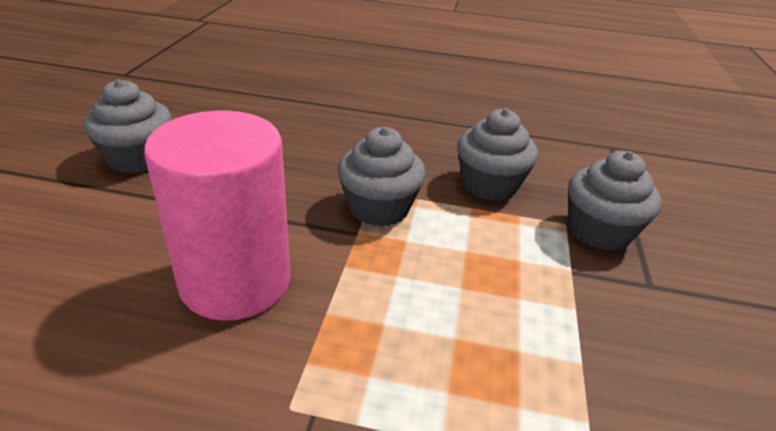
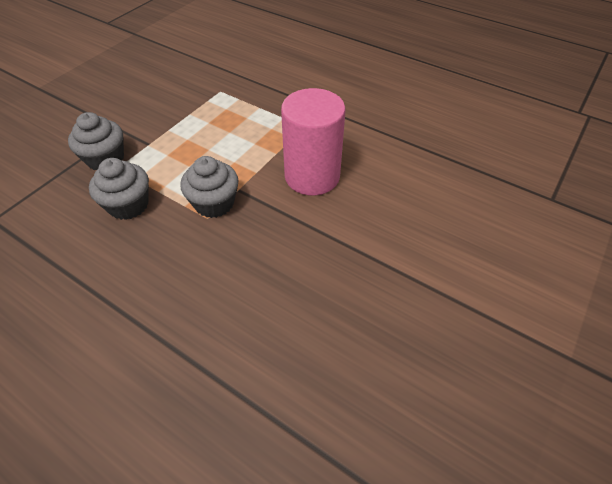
camera: 155 degrees left, 15 degrees up
(138, 158) = (364, 294): grey cupcake -> none

